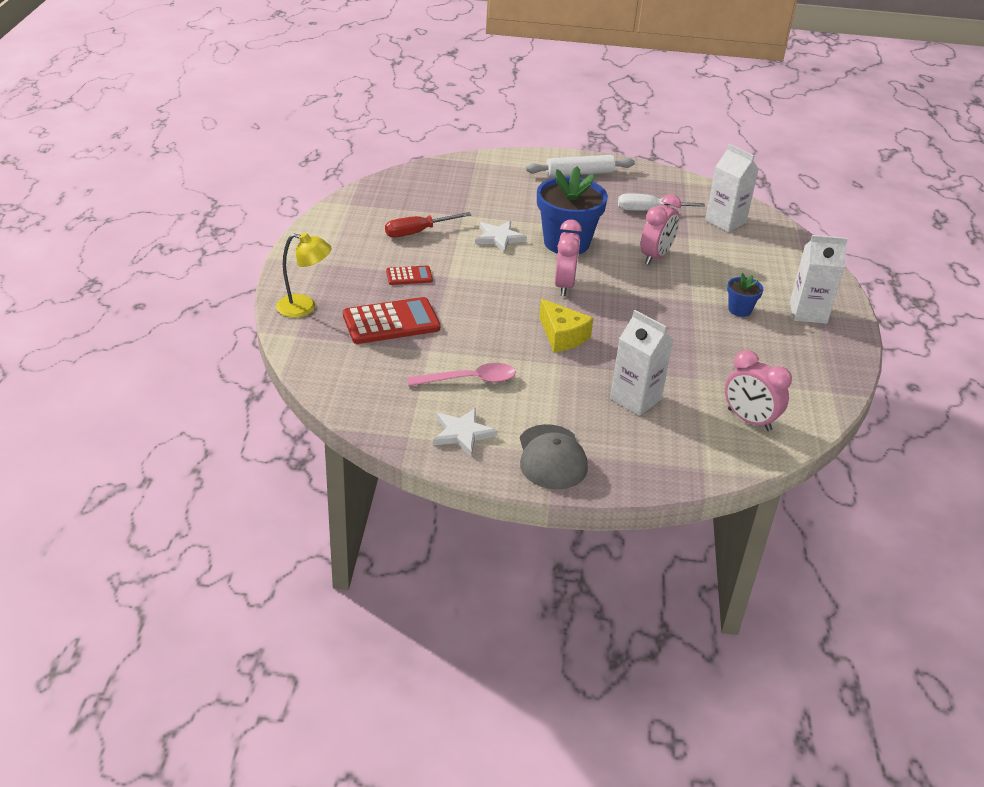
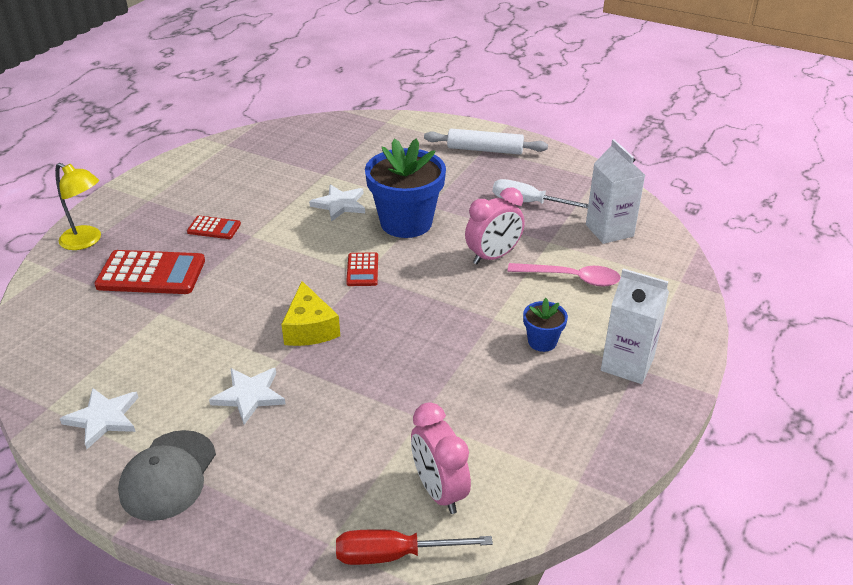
camera: 25 degrees right, 0 degrees up
(418, 232) = (264, 184): red screwdriver -> red screwdriver (394, 555)
(470, 380) = (168, 357): pink spoon -> pink spoon (571, 278)
(561, 392) = (249, 396): none -> white star
(564, 285) = (362, 270): pink clock -> red calculator
(635, 399) = (325, 426): white carton -> none

